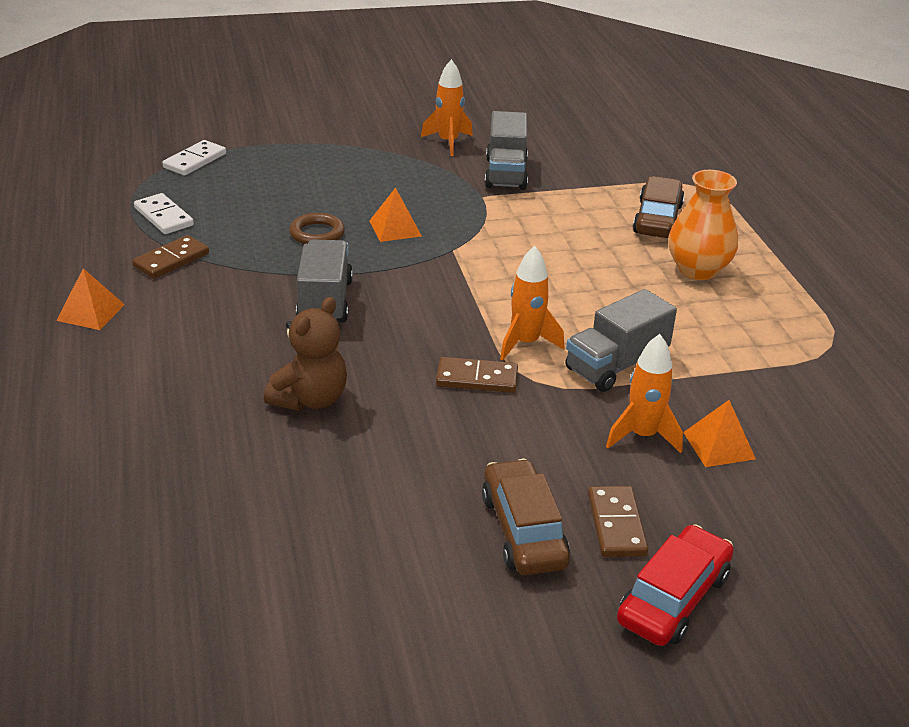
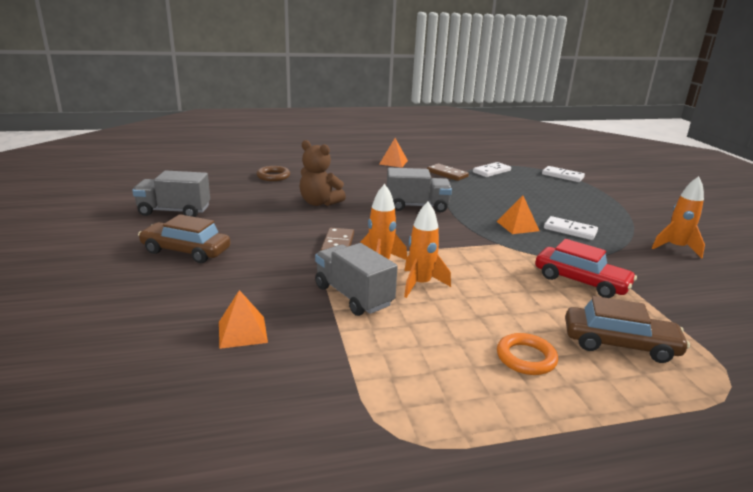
camera: 90 degrees right, 10 degrees down
(317, 234) = (495, 204): brown ring -> brown ring (273, 176)
(406, 194) = (570, 230): none -> white domino
(506, 174) = (643, 269): grey truck -> grey truck (174, 211)
(523, 530) = (186, 251): brown car -> brown car turned 150 degrees counterclockwise
(616, 524) = (175, 280): brown domino -> none
(642, 436) = (263, 298): orange rocket -> orange rocket (420, 284)
(673, 598) = (96, 293): red car -> red car (581, 281)
(697, 270) = (526, 358): orange vase -> orange ring

